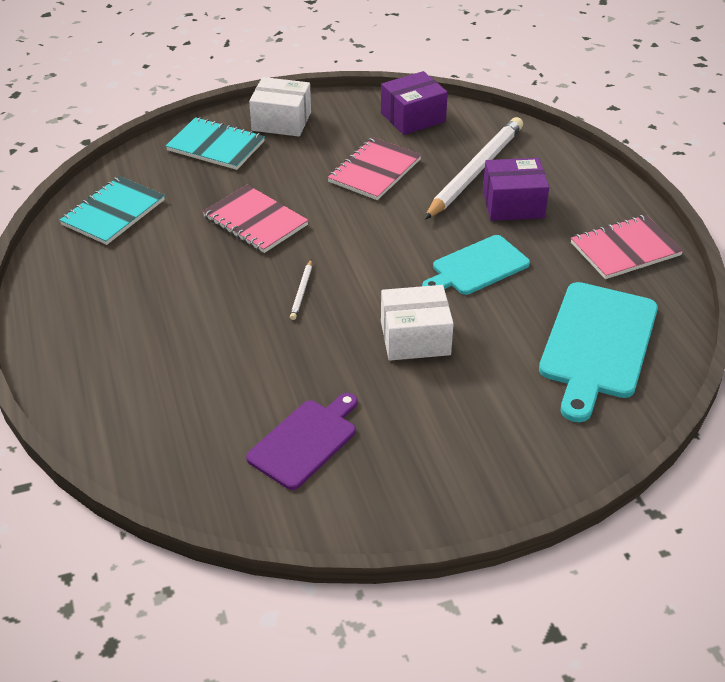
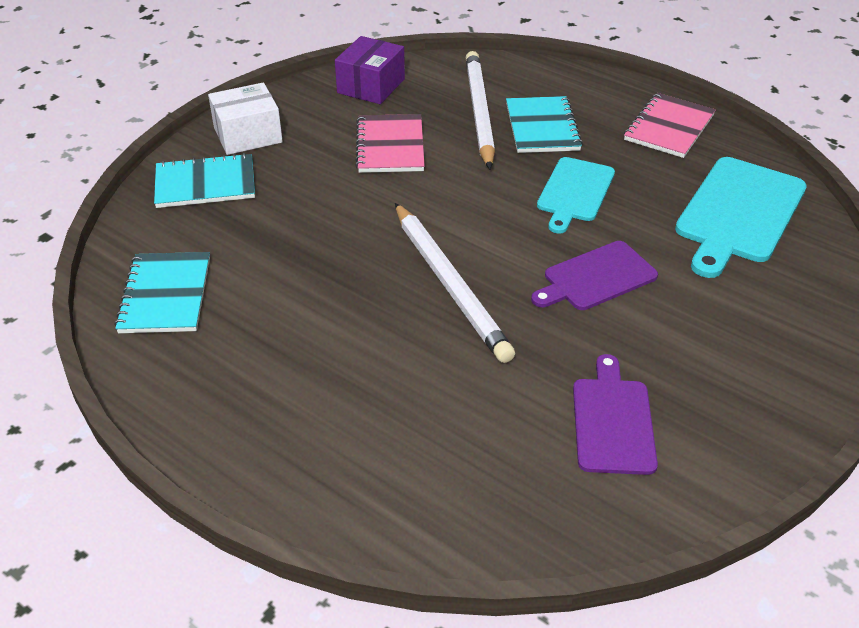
camera: 35 degrees left, 0 degrees up
(255, 221) = (329, 238): pink notebook -> none
(301, 291) = (449, 284): white pencil -> white pencil, size x2.46
(415, 338) = (596, 278): white box -> purple cutting board
(513, 204) = (542, 127): purple box -> turquoise notebook
(597, 345) = (738, 213): turquoise cutting board -> turquoise cutting board turned 45 degrees clockwise

